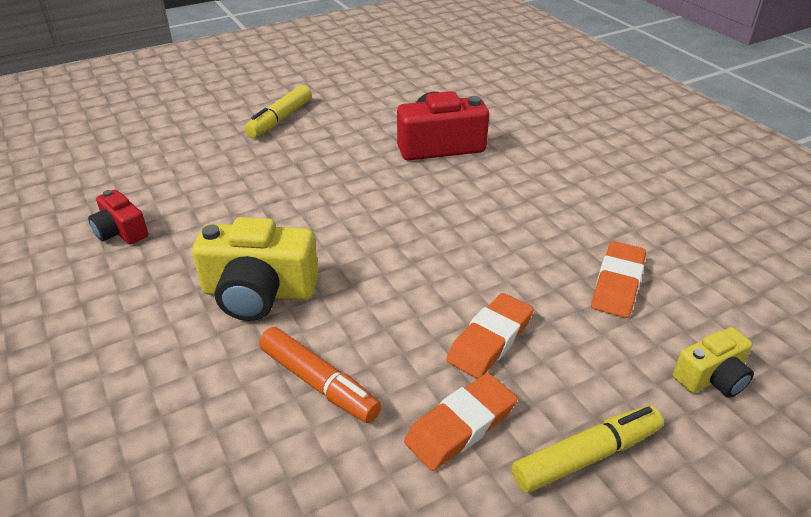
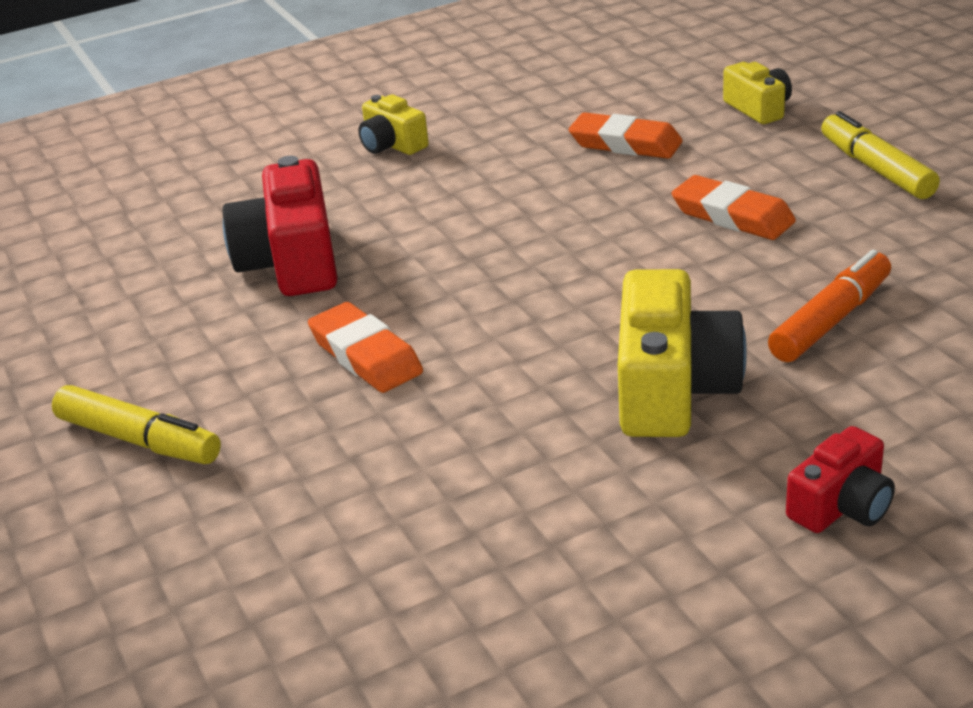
camera: 85 degrees left, 5 degrees down
(121, 231) = (520, 574): red camera -> red camera (841, 506)
(461, 426) = (863, 230): orange eraser -> orange eraser (366, 355)
(598, 172) = (392, 145): none -> yellow camera

